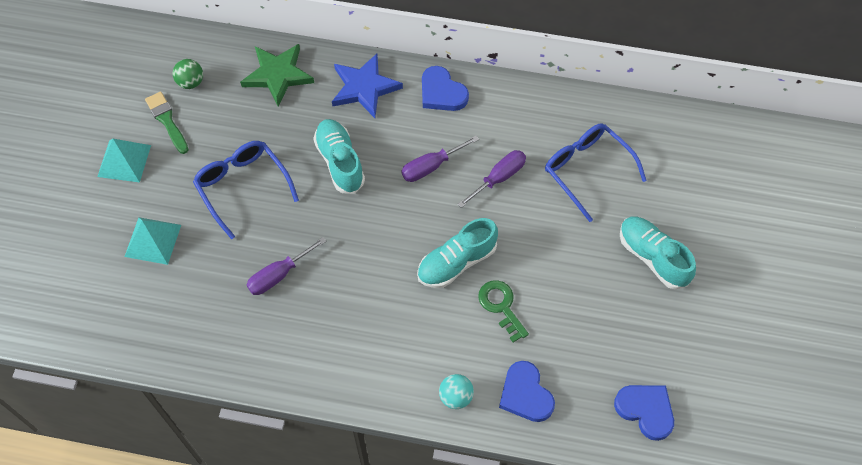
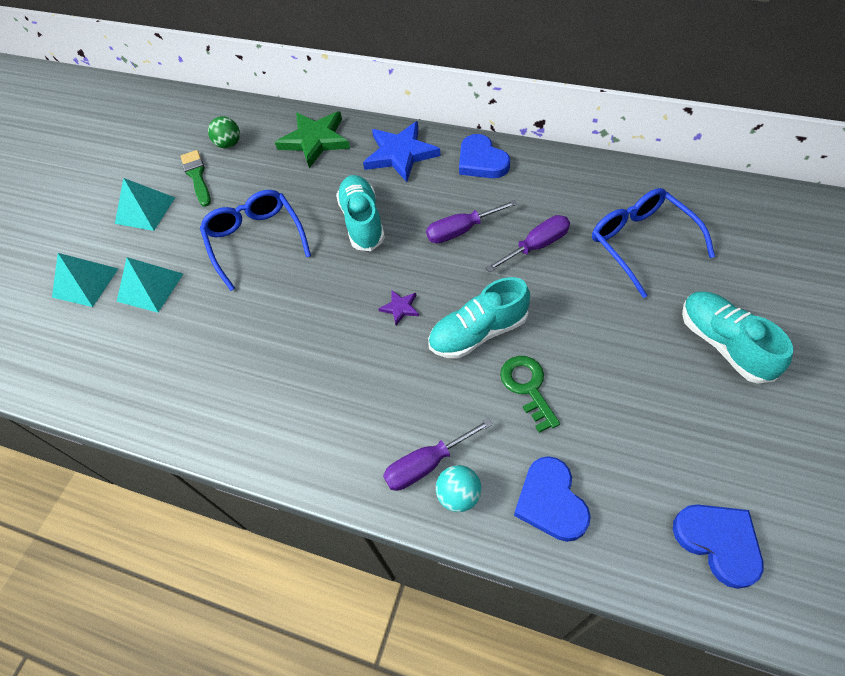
camera: 15 degrees right, 5 degrees down
(87, 240) = (85, 283): none -> turquoise pyramid
(279, 275) = (273, 332): purple screwdriver -> purple screwdriver (426, 464)
(387, 244) = (400, 308): none -> purple star

